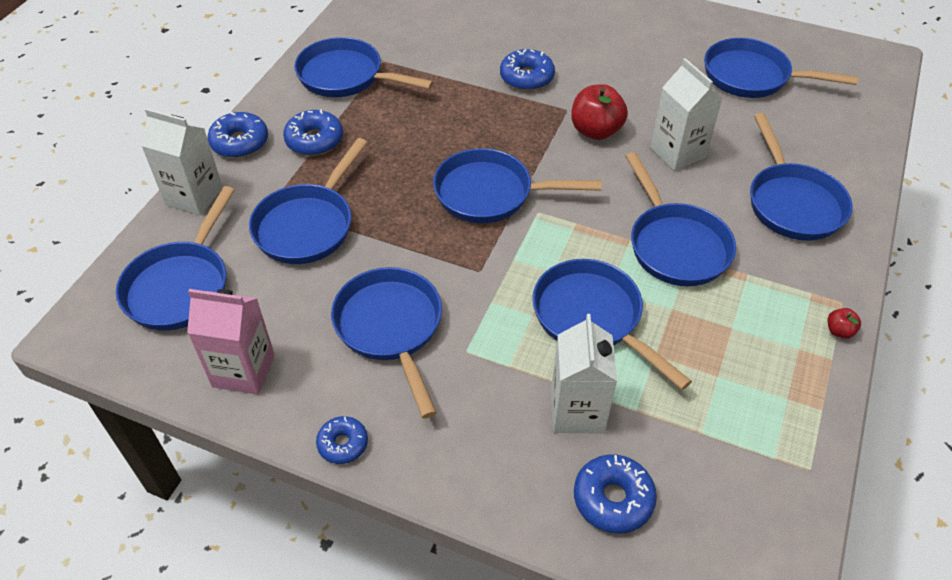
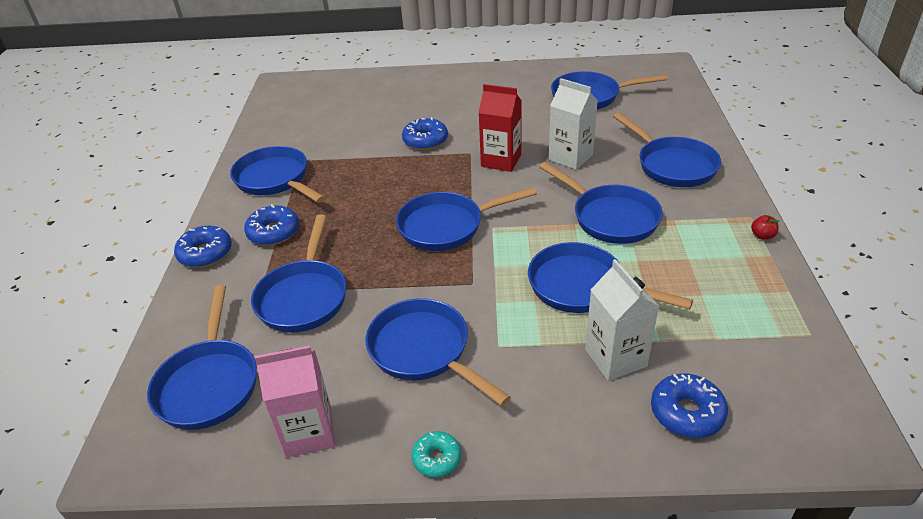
camera: 20 degrees left, 10 degrees down
(194, 196) = (184, 307): white carton -> none
(343, 444) = (437, 458): blue donut -> turquoise donut
(346, 76) = (275, 179): blue pan -> blue pan turned 45 degrees clockwise
(596, 131) = (501, 160): red apple -> red carton

